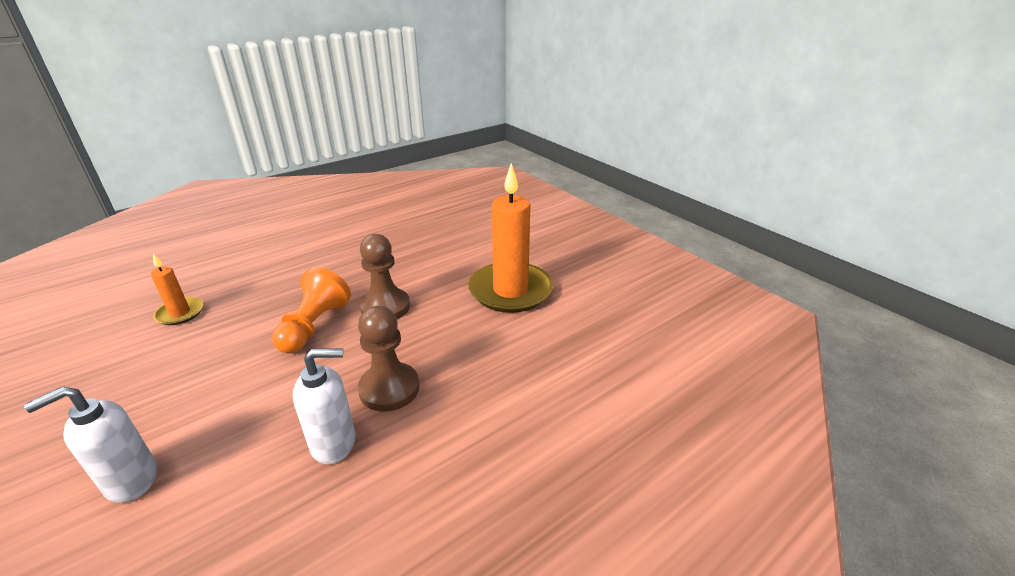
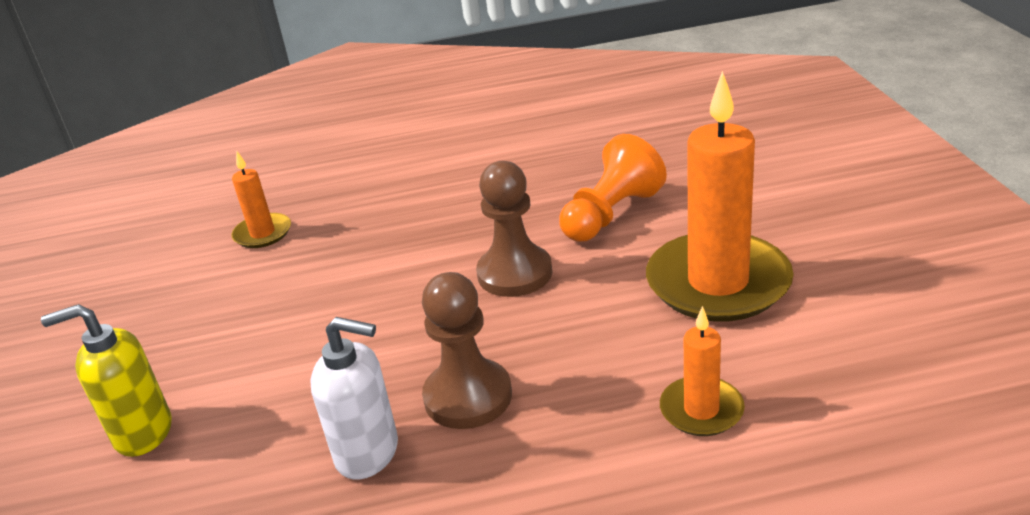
camera: 30 degrees right, 0 degrees up
(131, 480) = (142, 432): white soap dispenser -> yellow soap dispenser
(314, 326) = (409, 283): orange pawn -> orange pawn (611, 214)
(536, 362) = (701, 410): none -> orange candle

